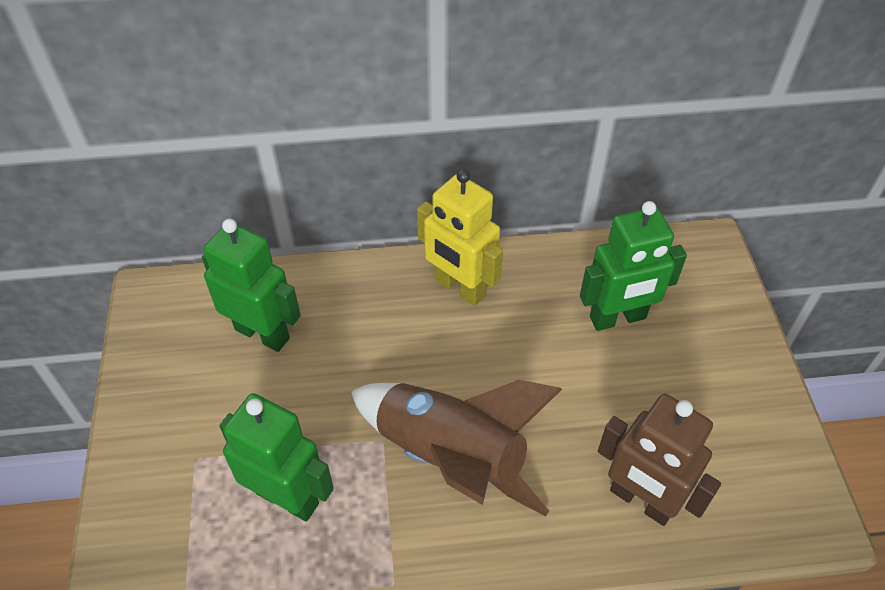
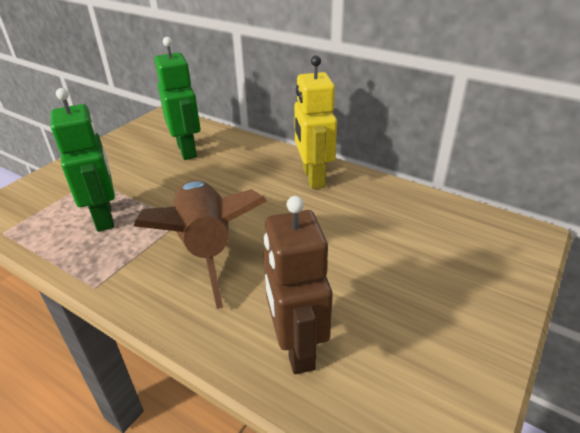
camera: 40 degrees right, 15 degrees down
(618, 318) = (403, 238): green robot -> none

